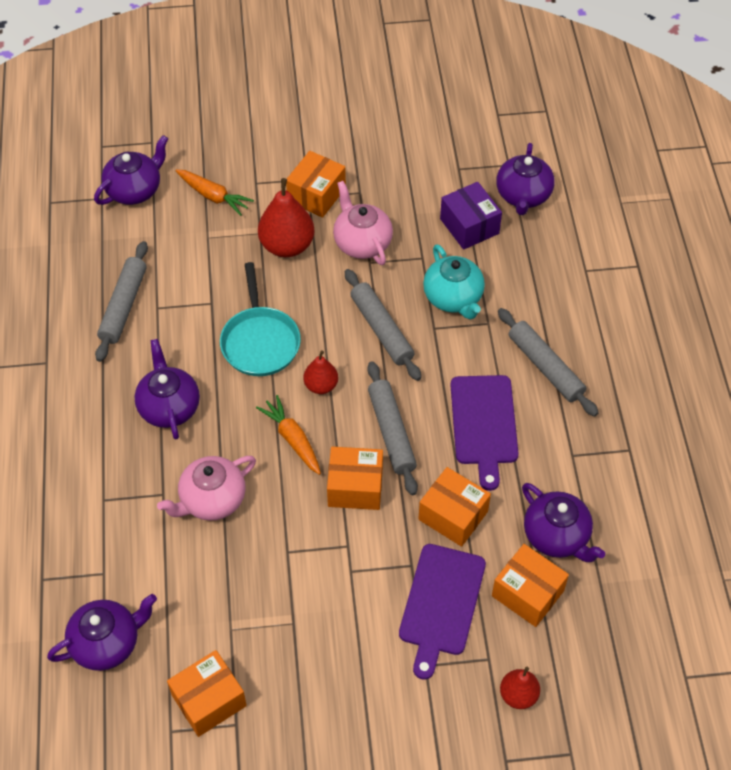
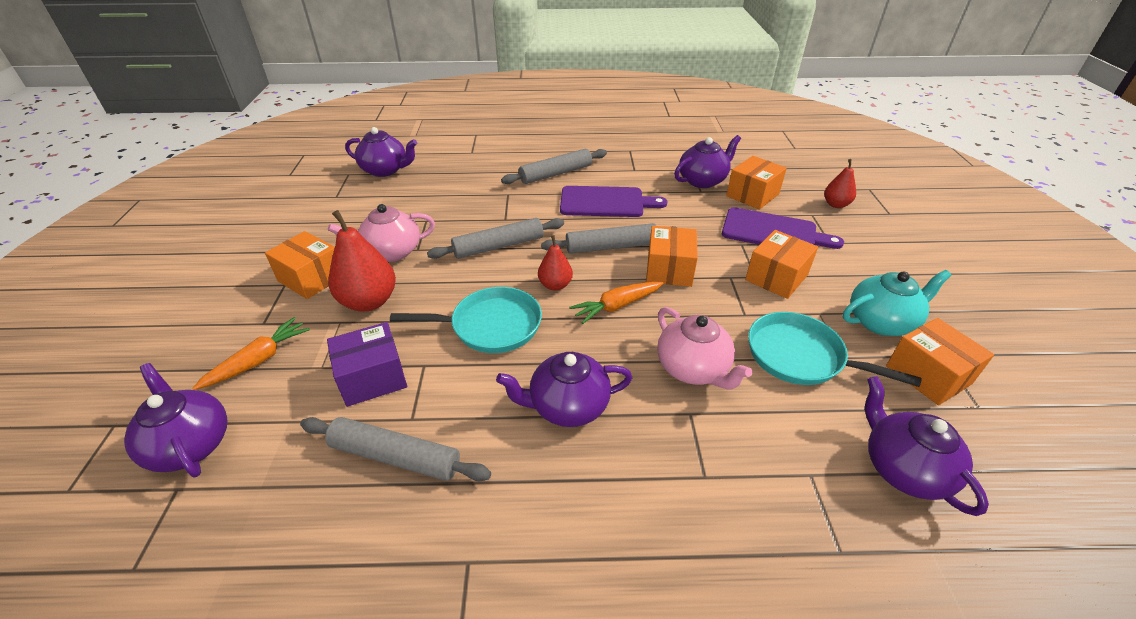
camera: 85 degrees left, 15 degrees down
(230, 592) = (800, 356): none -> turquoise pan
(453, 298) = (476, 208): turquoise teapot -> turquoise teapot (881, 322)
(453, 515) = (691, 221): orange box -> orange box (776, 277)
(469, 226) = (403, 195): purple box -> purple box (372, 378)

